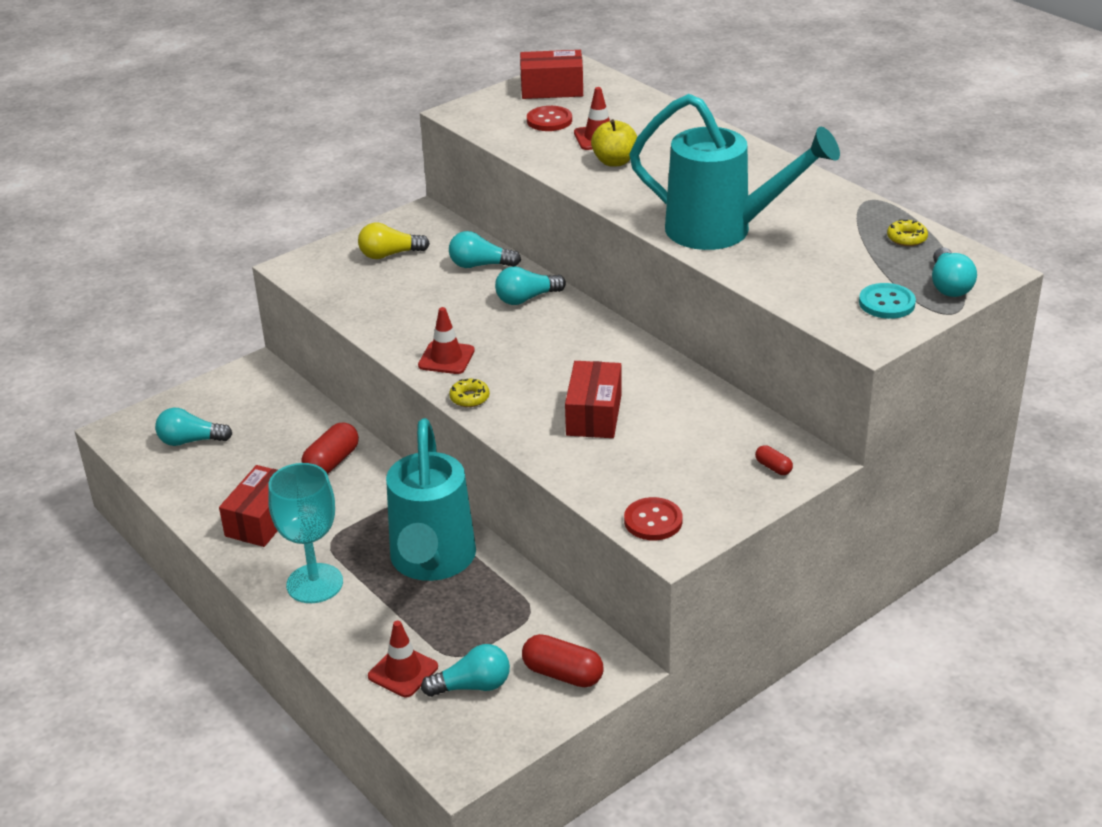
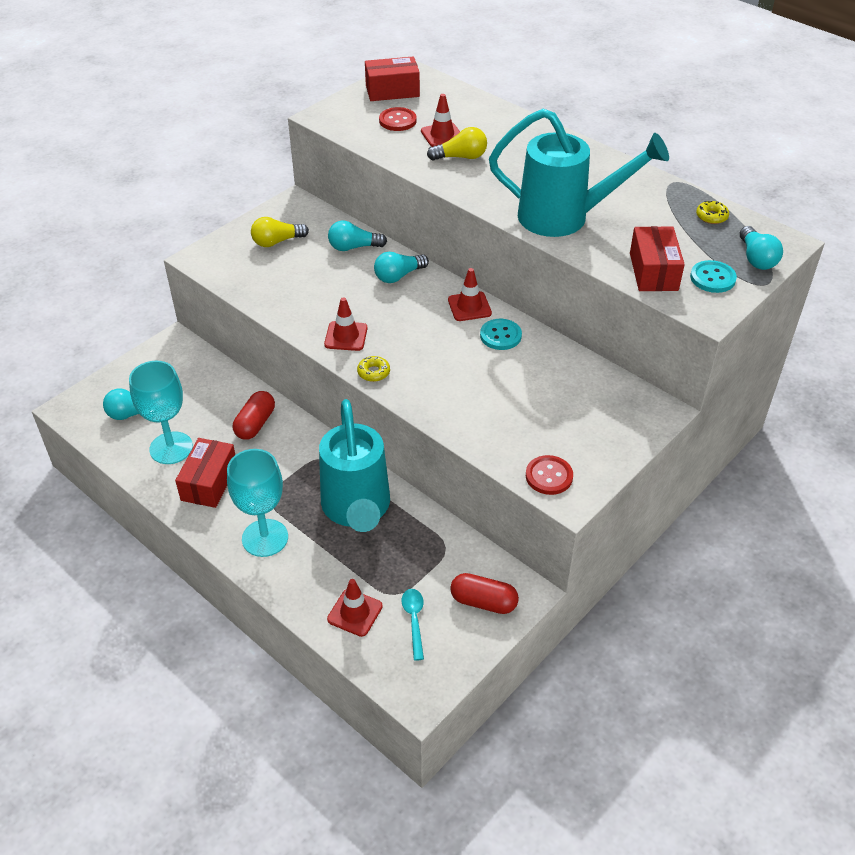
camera: 10 degrees left, 10 degrees up
(226, 480) = (171, 448): none -> turquoise goblet
(472, 686) = (414, 620): turquoise light bulb -> turquoise spoon
(594, 415) = (478, 381): red box -> red box (653, 271)
(604, 336) = (469, 306): none -> red traffic cone
(614, 161) = (461, 157): yellow apple -> yellow light bulb
(634, 369) = (500, 336): none -> turquoise button
(773, 467) = (631, 418): red capsule -> none

